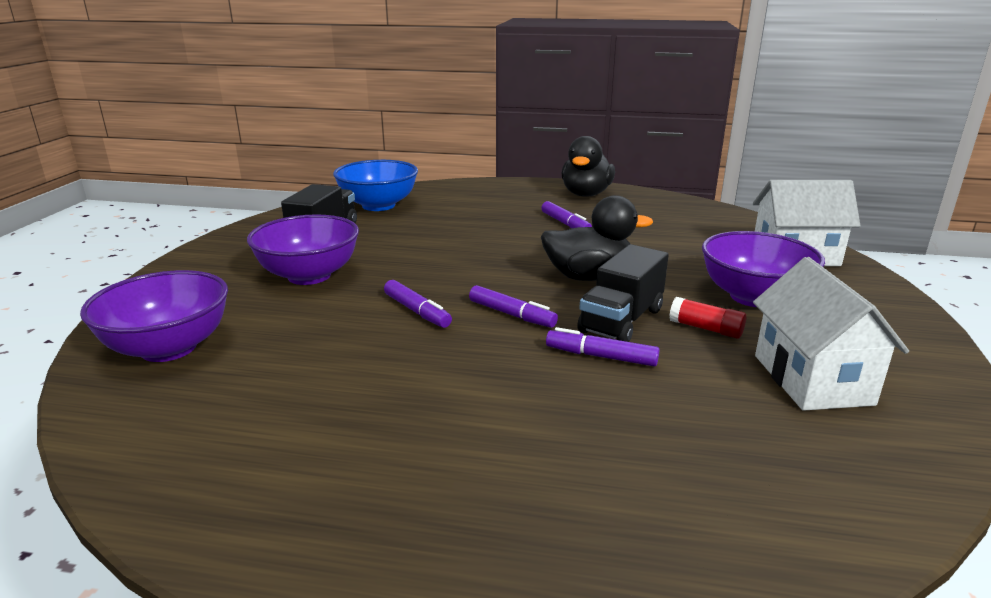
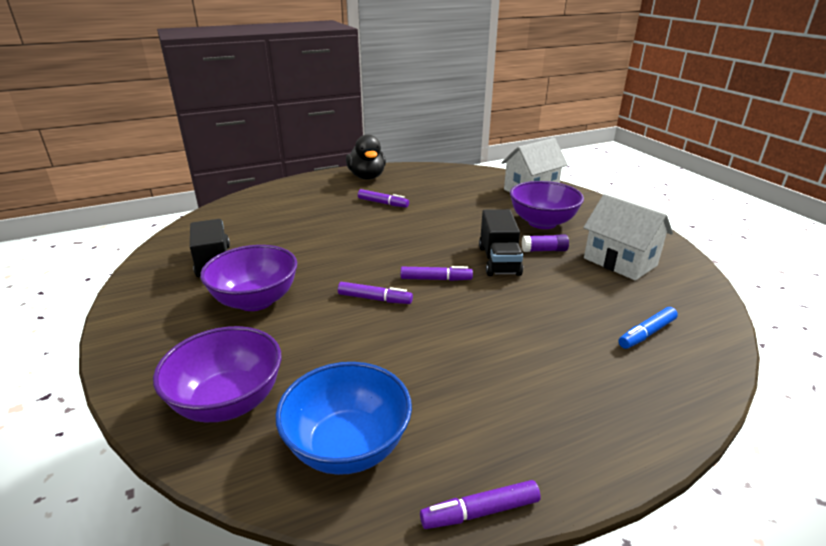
camera: 35 degrees left, 5 degrees up
(378, 205) = (225, 225): blue bowl -> blue bowl (348, 446)
(588, 277) = (445, 238): black duck -> none
(601, 356) = (517, 287): purple marker -> purple marker (480, 511)
(705, 328) = (544, 250): red glue stick -> purple glue stick
(715, 481) = (646, 333): none -> blue marker

